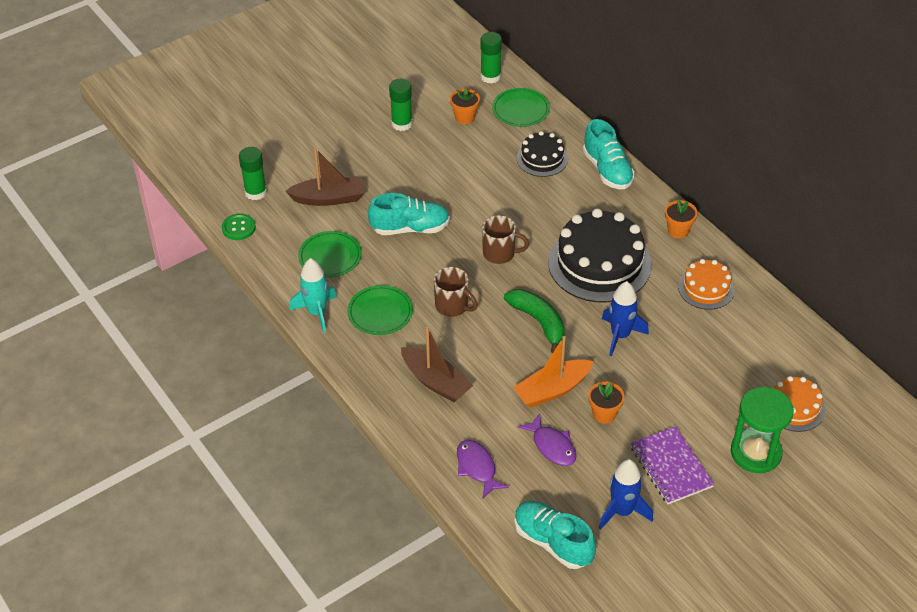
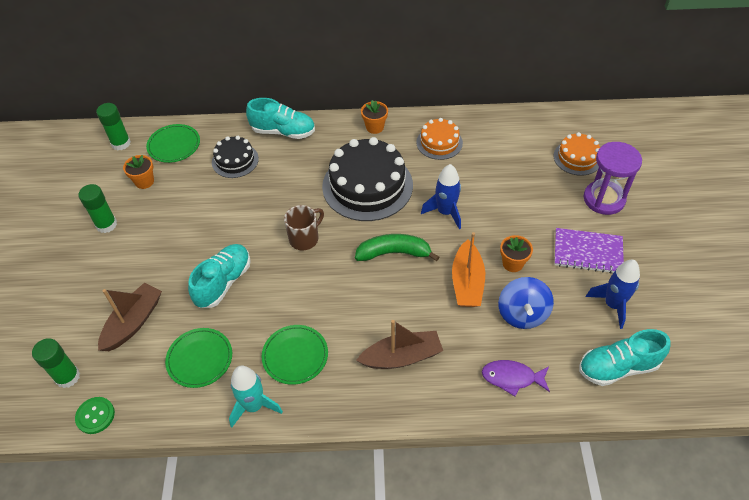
camera: 55 degrees left, 5 degrees up
(452, 306) = (331, 300): brown mug -> none
(552, 446) = (522, 314): purple fish -> blue spinning top
(755, 453) = (604, 199): green hourglass -> purple hourglass

